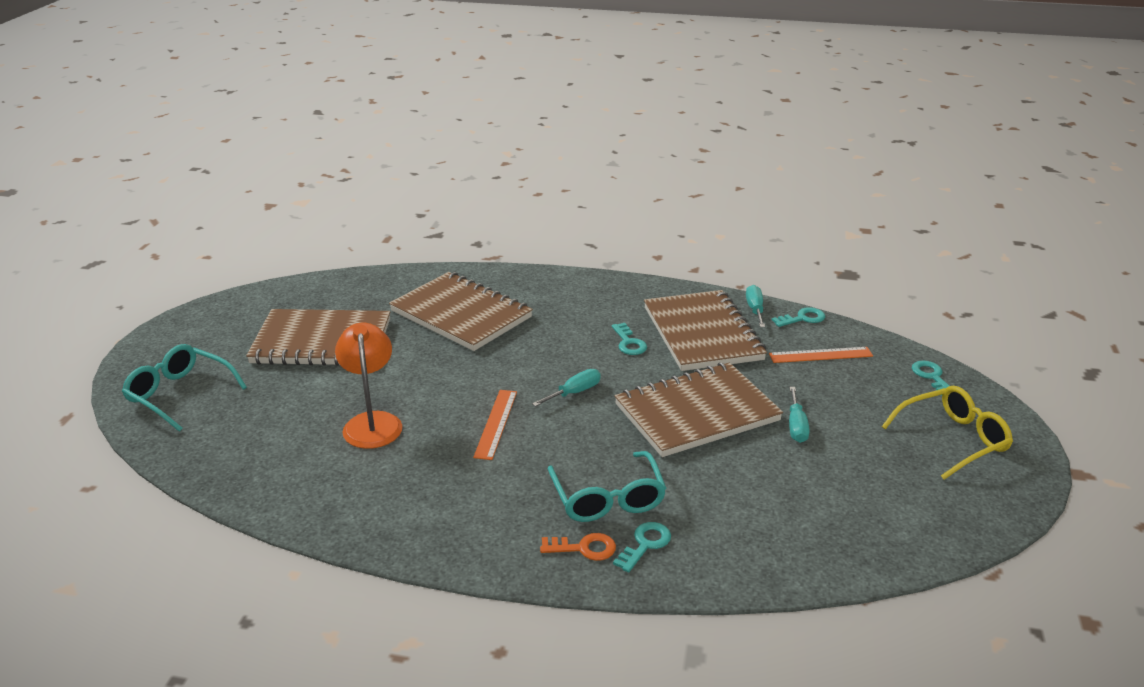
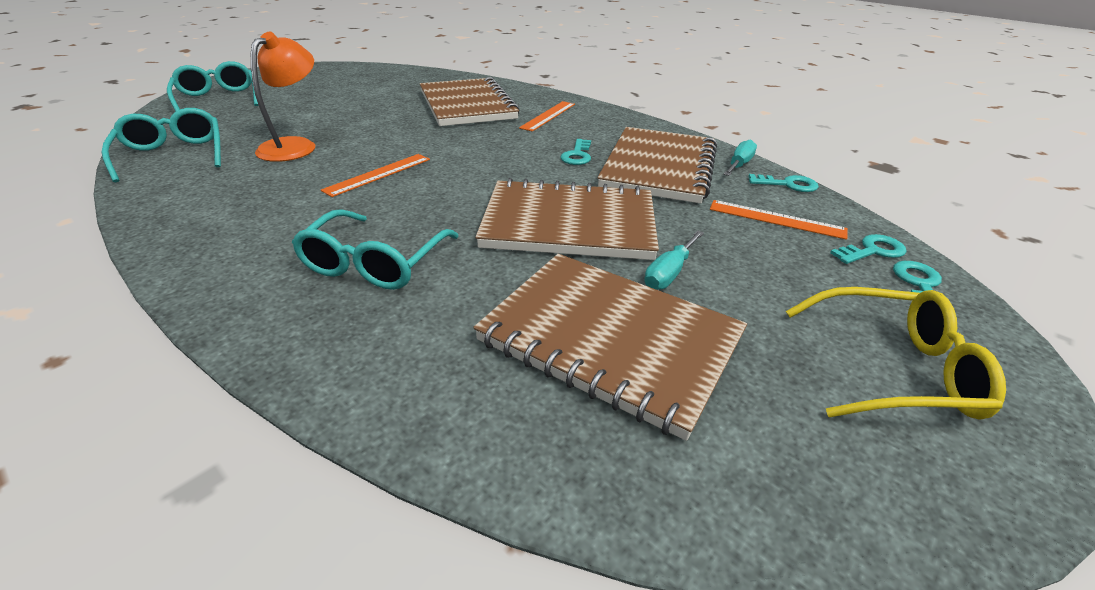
camera: 30 degrees right, 5 degrees up
(270, 476) = (173, 155): none -> turquoise glasses
(322, 342) = (349, 96): brown notebook -> brown notebook (609, 340)
(552, 303) = (548, 116): none -> orange ruler
(574, 392) = (476, 174): turquoise screwdriver -> none
(584, 548) = (282, 298): orange key -> none
(645, 544) = (342, 321): turquoise key -> turquoise key (872, 251)

